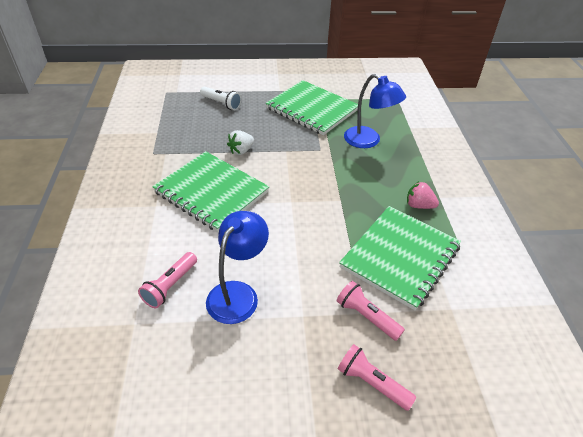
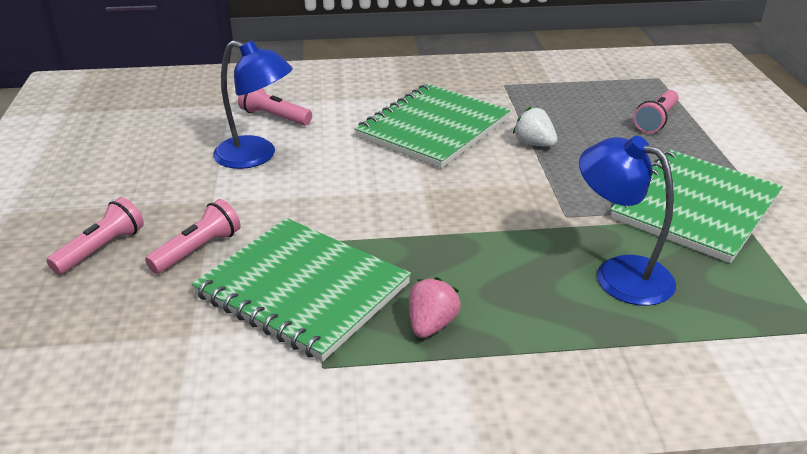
camera: 90 degrees right, 10 degrees down
(221, 103) = (656, 120): white flashlight -> pink flashlight
(368, 141) = (619, 274): blue lamp -> blue lamp turned 90 degrees clockwise

